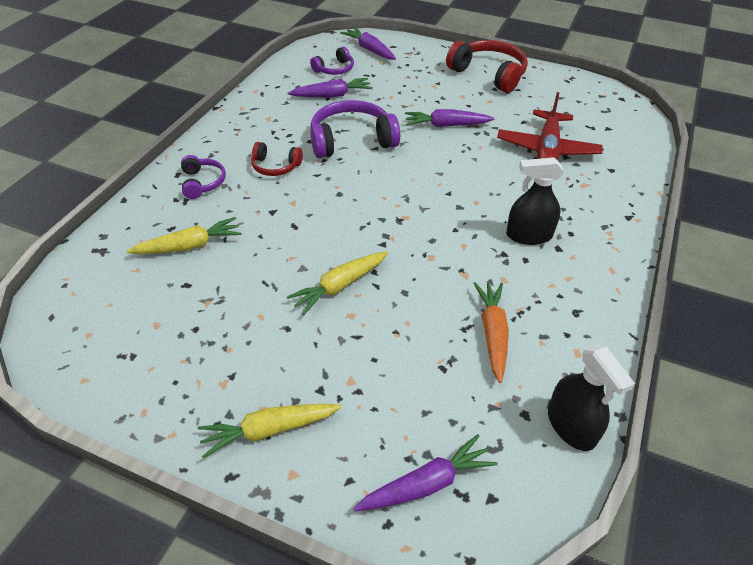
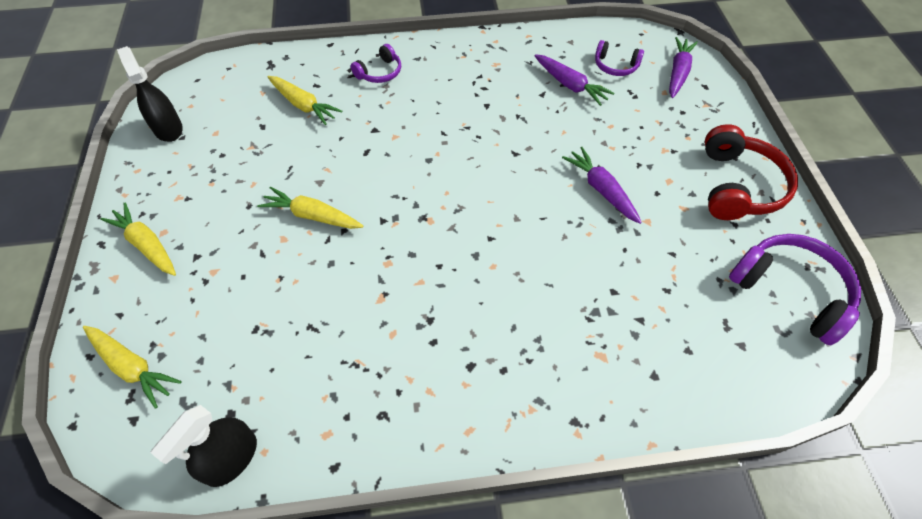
camera: 60 degrees right, 10 degrees up
(275, 166) = (433, 102): red headphones -> none
(352, 140) = (512, 132): purple headphones -> purple headphones (790, 291)
(426, 484) = (132, 367): purple carrot -> yellow carrot
(492, 333) = (315, 351): orange carrot -> none
(529, 235) = (472, 331): black spray bottle -> black spray bottle (168, 129)
(547, 149) = (638, 295): red plane -> none

